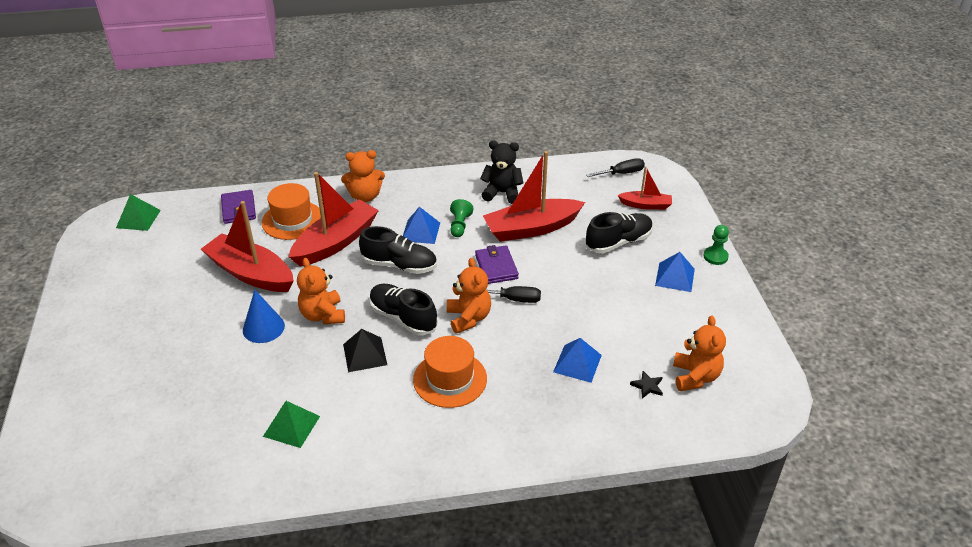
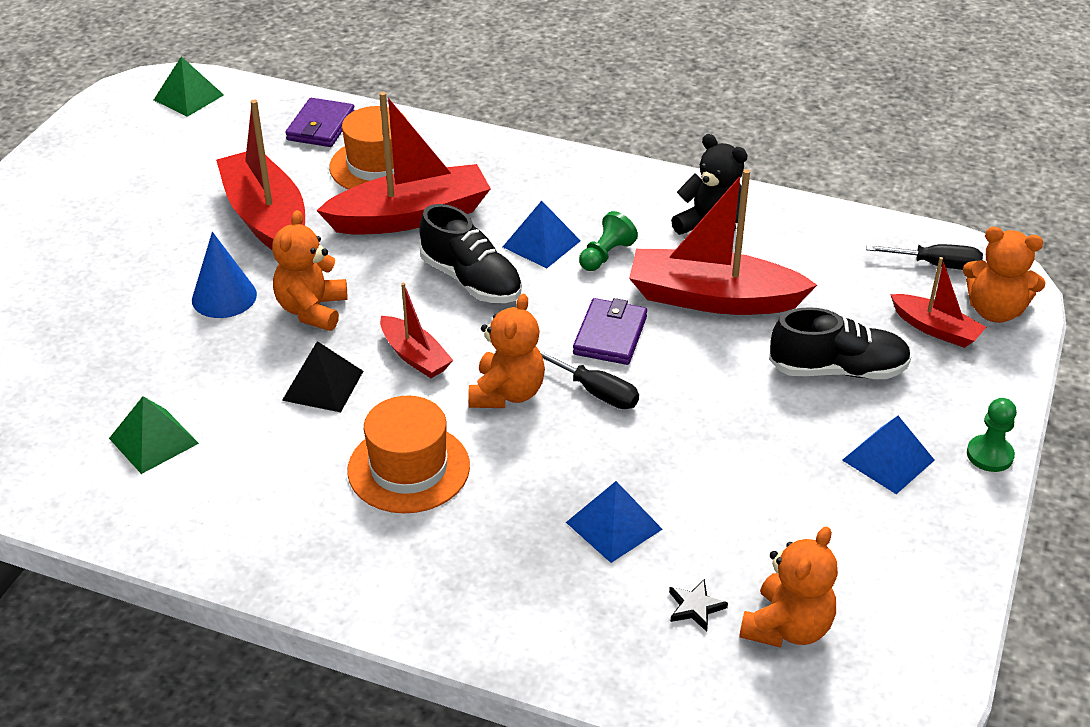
camera: 30 degrees right, 0 degrees up
(365, 196) = (503, 166): orange teddy bear -> orange teddy bear (995, 311)
(403, 318) = (415, 356): black shoe -> red boat

